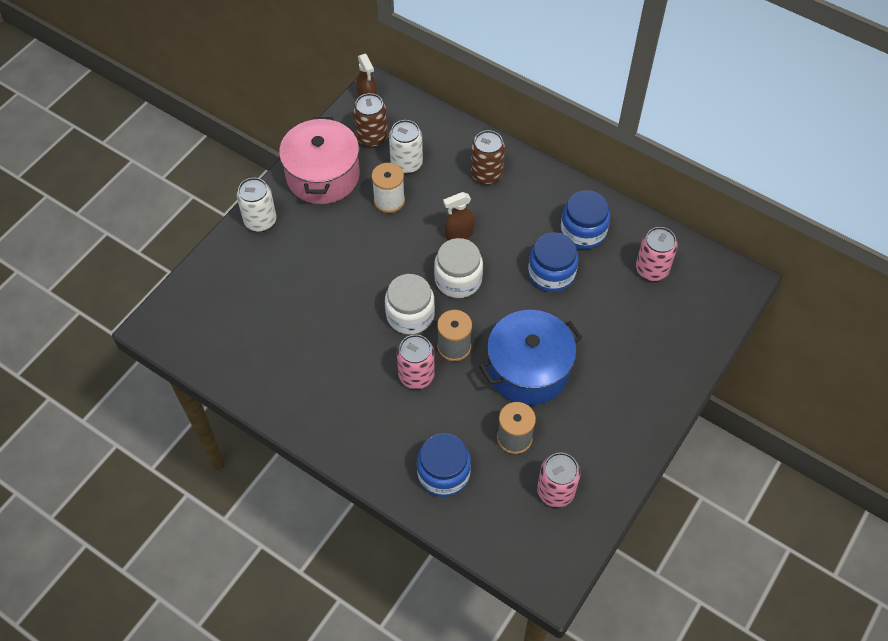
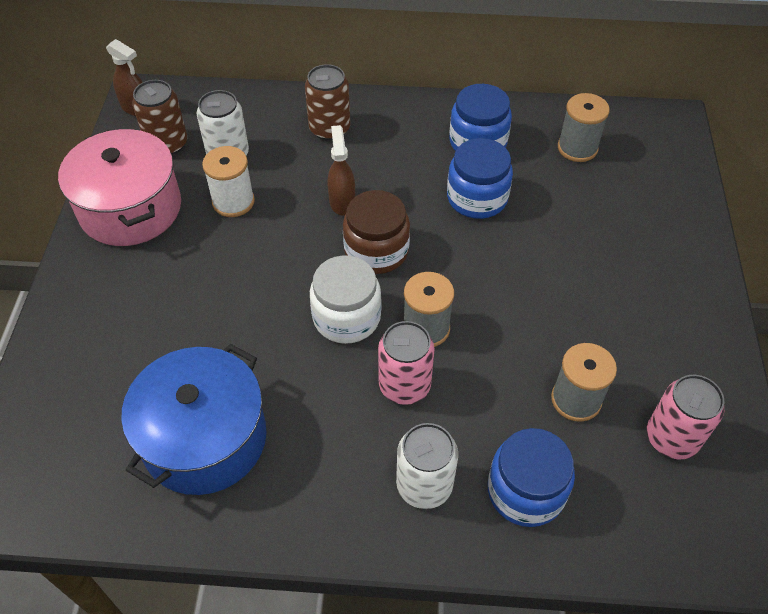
camera: 30 degrees left, 5 degrees down
(260, 221) = (76, 294): white can -> white can (424, 485)
(458, 279) = (376, 251): white jar -> brown jar
(459, 233) = (342, 202): brown spray bottle -> brown spray bottle turned 135 degrees clockwise
(528, 369) = (531, 312): blue pot -> blue pot (204, 438)
(651, 269) = (577, 148): pink can -> grey spool

